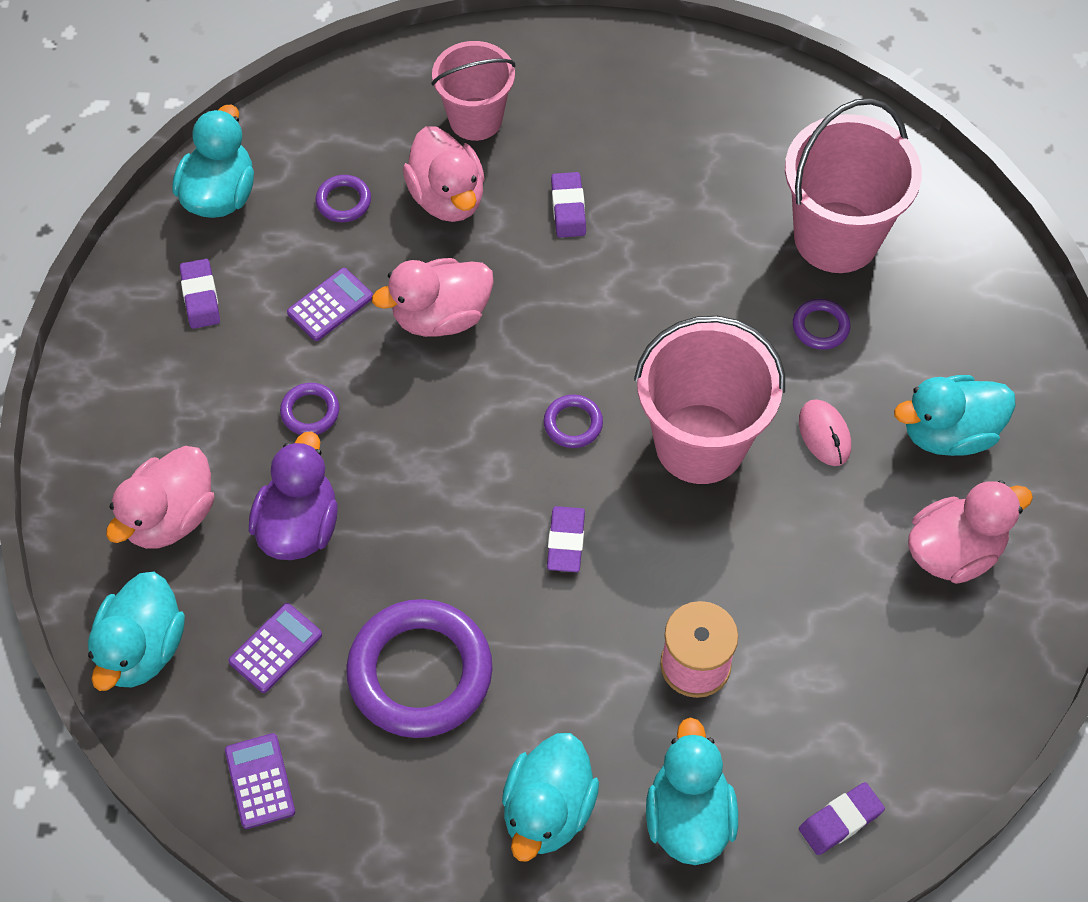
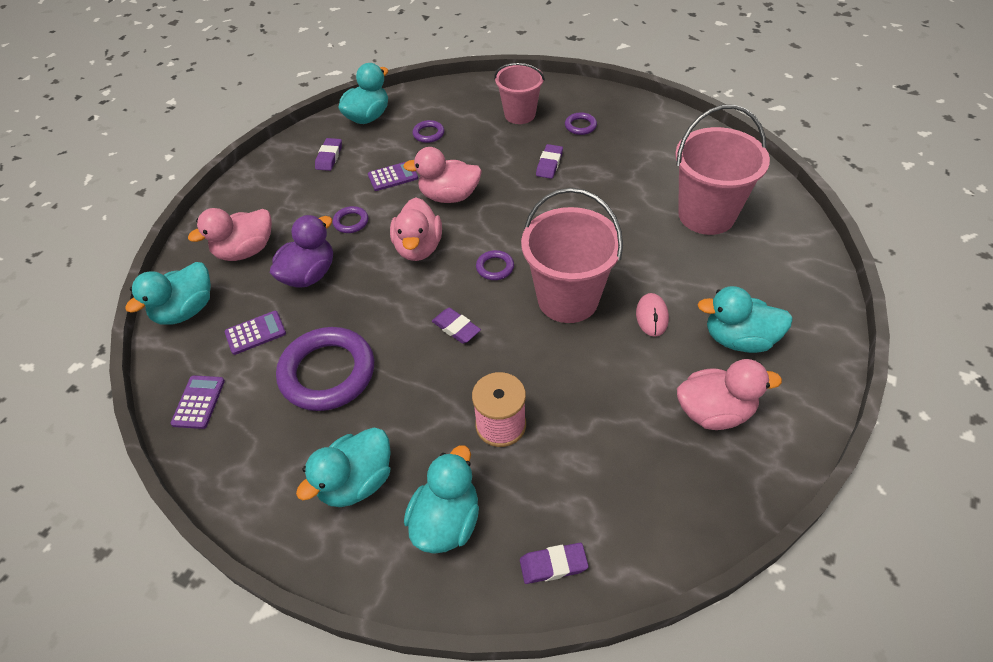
camera: 25 degrees right, 10 degrees down
(447, 197) = (484, 144): pink duck -> pink duck (418, 248)
(566, 542) = (456, 328): purple eraser -> purple eraser turned 75 degrees counterclockwise
(820, 327) = (675, 258): purple ring -> purple ring (580, 126)

